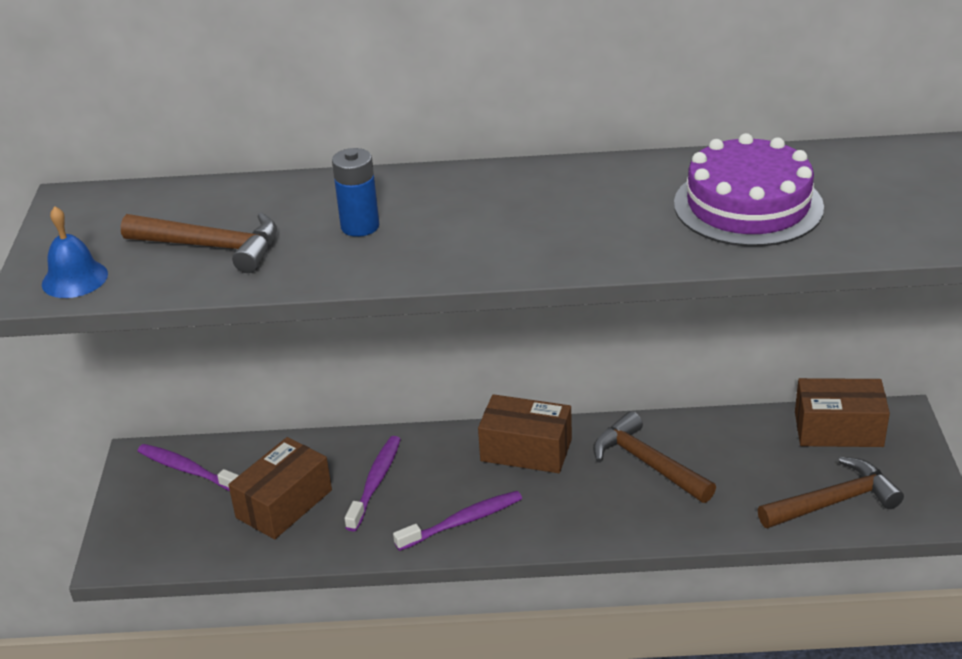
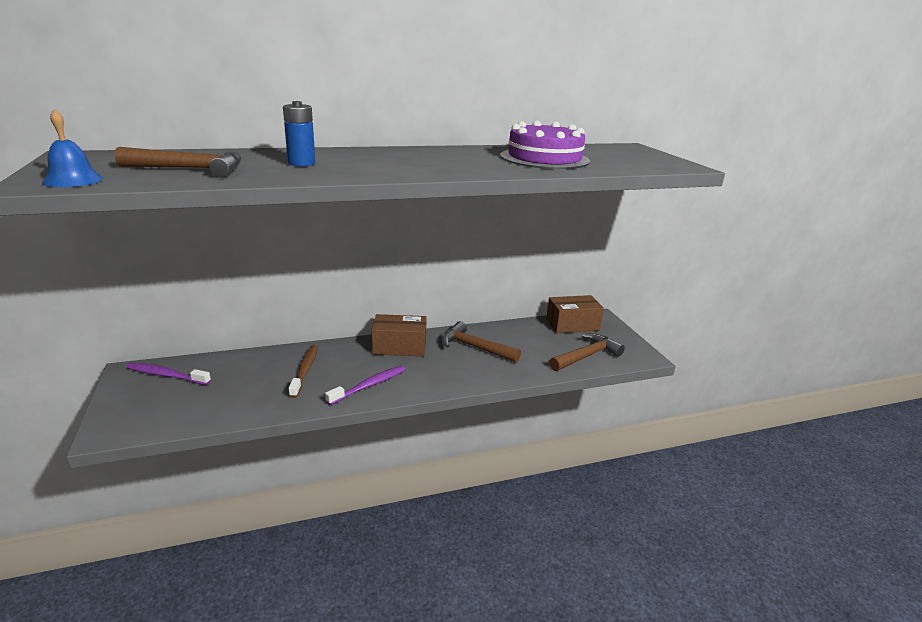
camera: 20 degrees left, 10 degrees down
(284, 504) = (241, 387): brown box -> none
(375, 482) = (305, 370): purple toothbrush -> brown toothbrush

